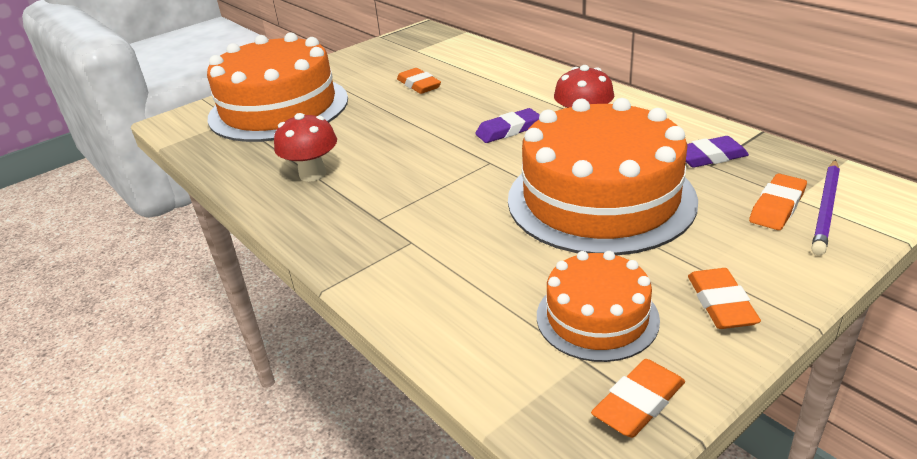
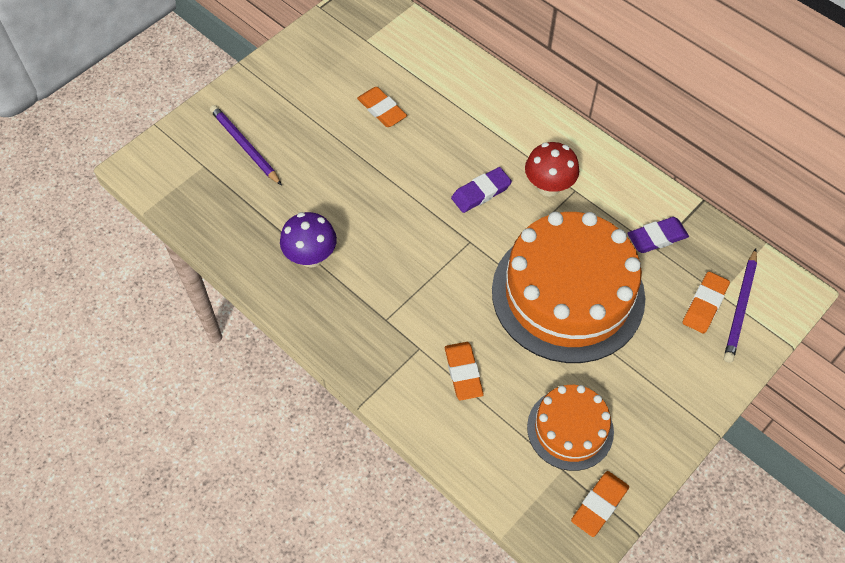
camera: 10 degrees left, 25 degrees up
(279, 108) = (245, 146): orange cake -> purple pencil
(312, 174) = (311, 257): red mushroom -> purple mushroom
(721, 303) = (656, 413): orange eraser -> orange eraser (463, 373)

